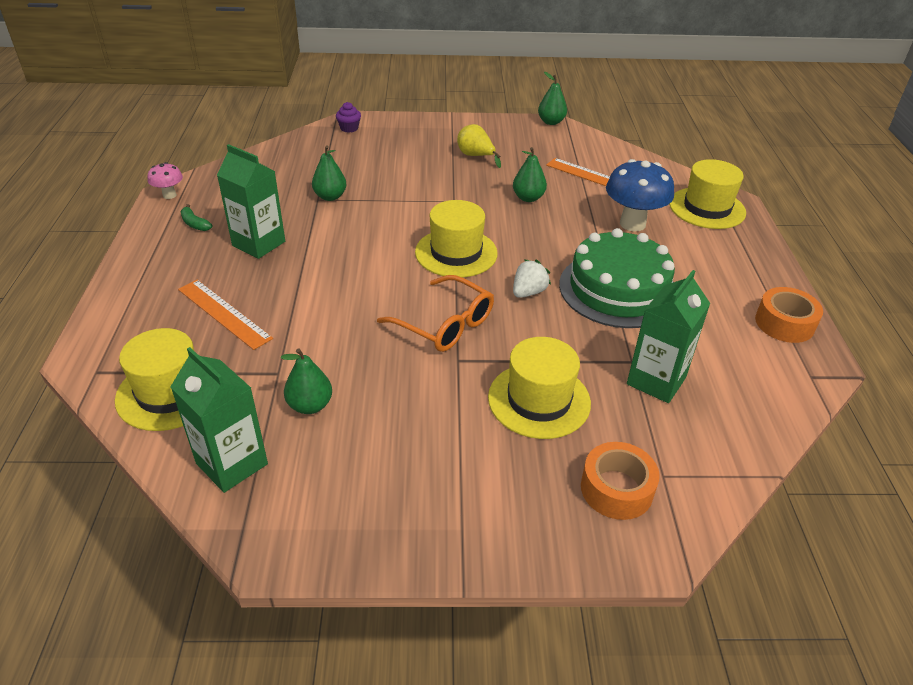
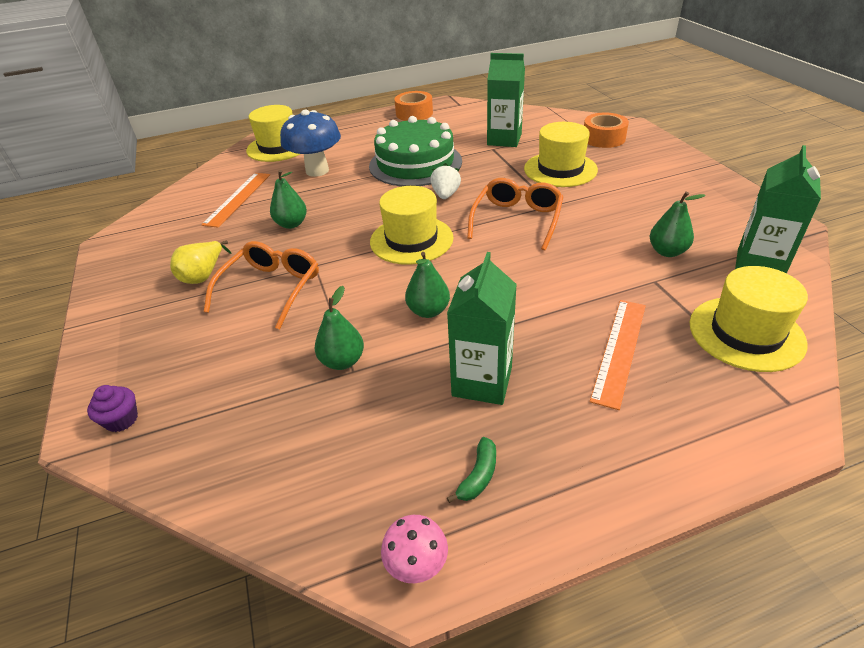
camera: 105 degrees left, 0 degrees up
(436, 180) = (271, 288): none -> orange glasses
(528, 292) = (445, 195): white strawberry -> white strawberry turned 75 degrees clockwise
(551, 122) = (105, 244): green pear -> green pear (428, 311)

